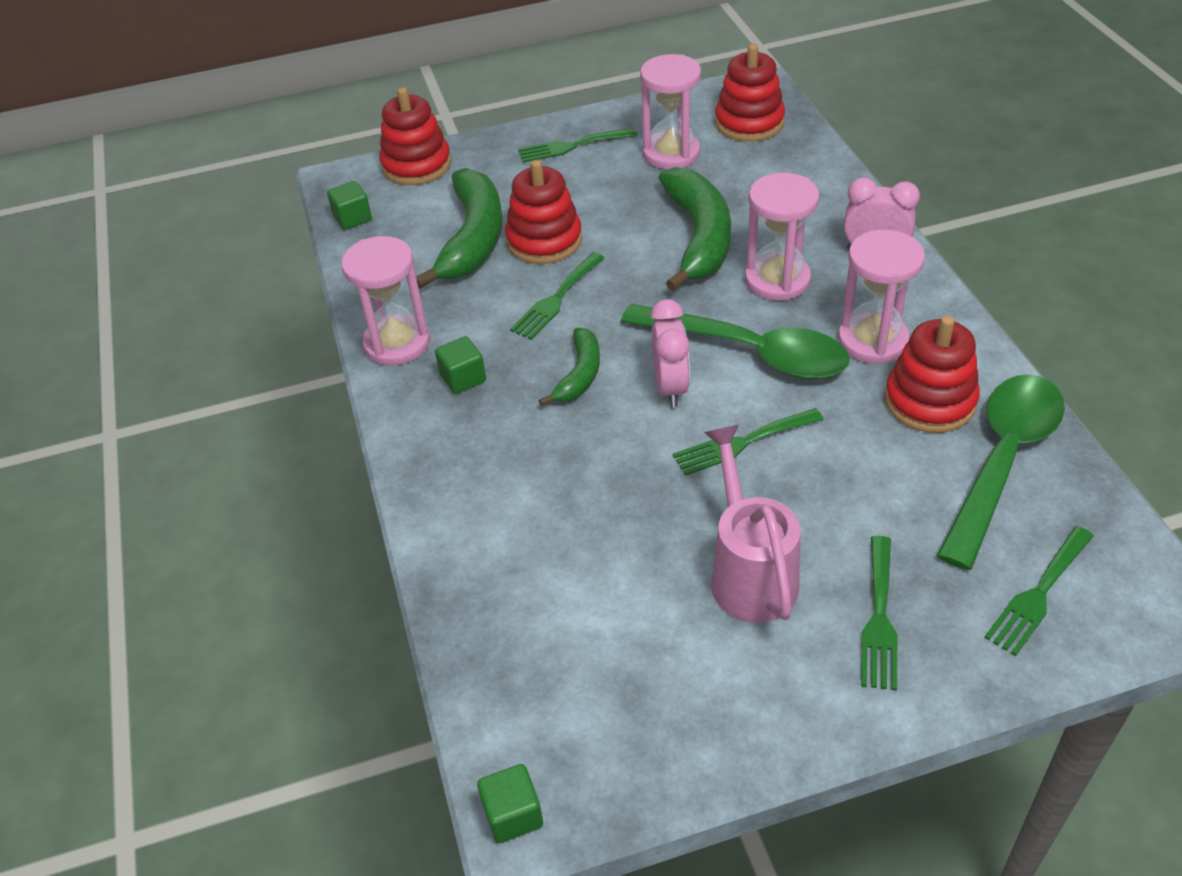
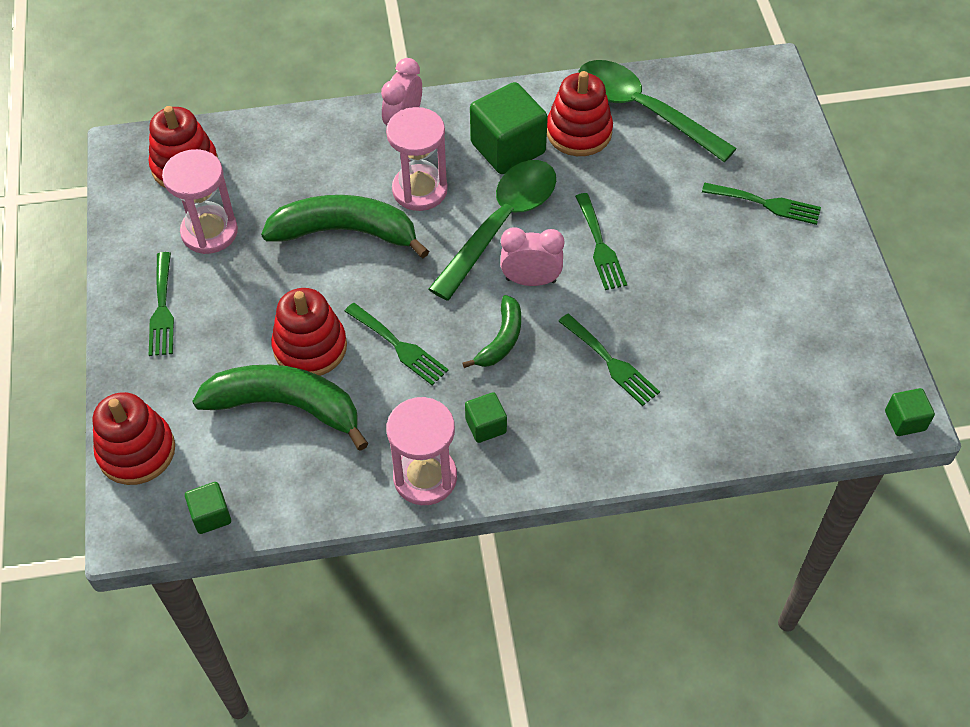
camera: 85 degrees left, 10 degrees up
(579, 374) = (501, 339): green banana -> green banana turned 90 degrees clockwise
(749, 573) = (723, 263): pink watering can -> none
(872, 340) = (508, 148): pink hourglass -> green cube
(1038, 594) = (754, 124): green fork -> green fork (611, 363)

